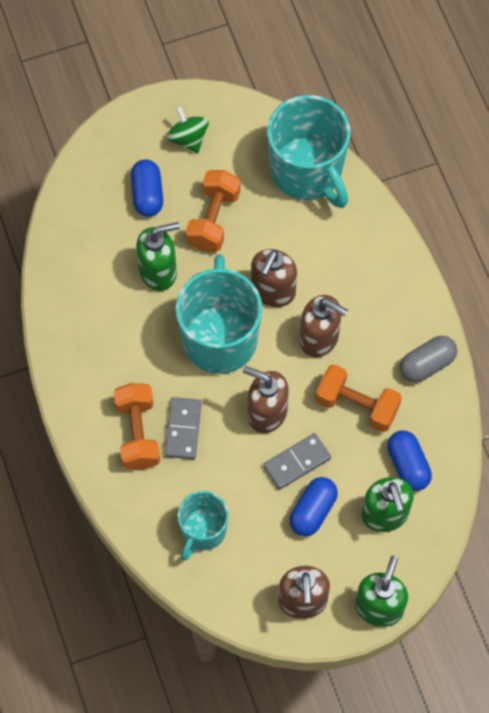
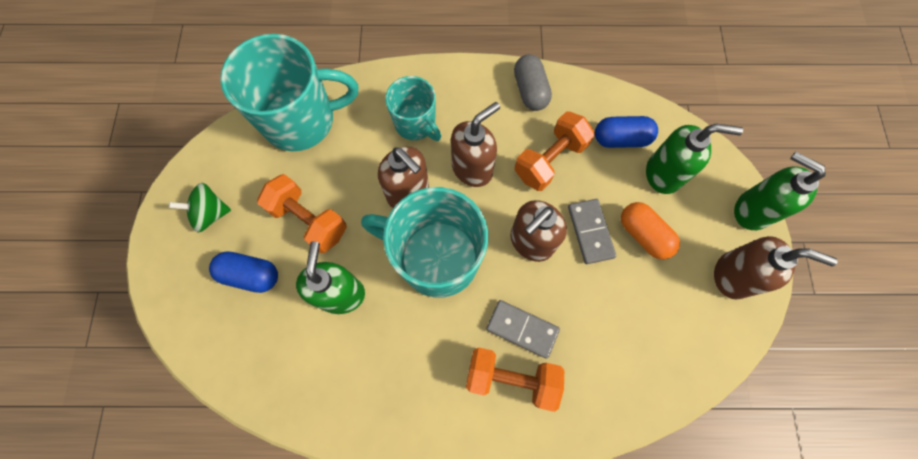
camera: 70 degrees left, 5 degrees up
(203, 531) = (637, 347): turquoise mug -> turquoise mug (416, 124)
(313, 511) = (643, 235): blue capsule -> orange capsule

